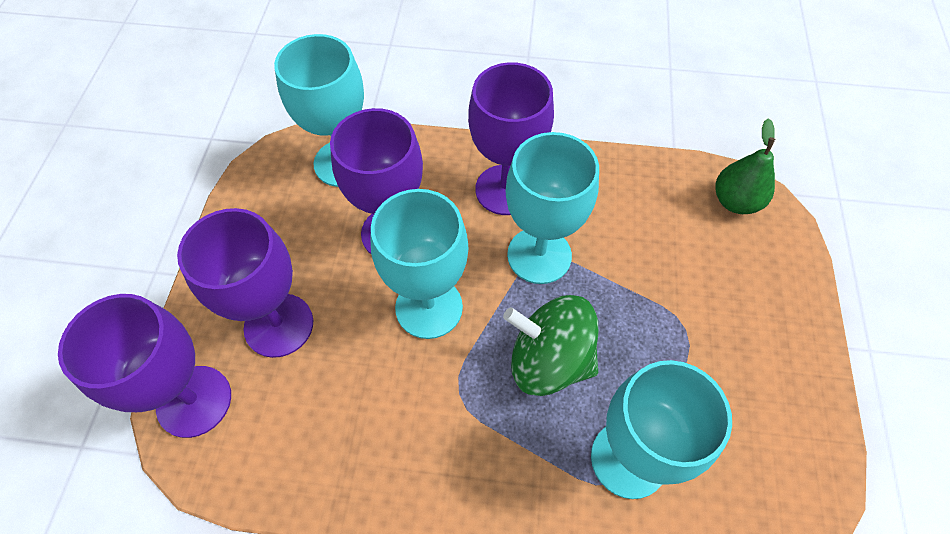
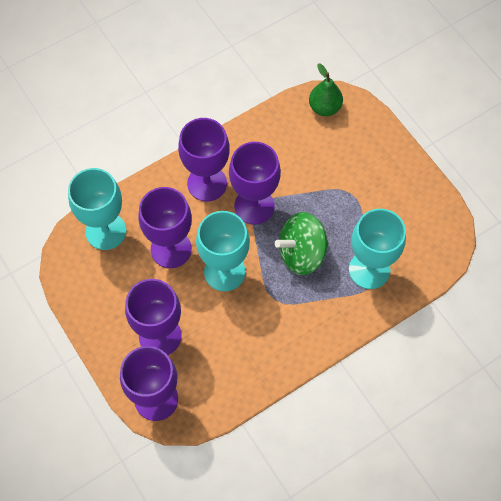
camera: 40 degrees left, 5 degrees up
(539, 255) = (254, 206): turquoise goblet -> purple goblet

